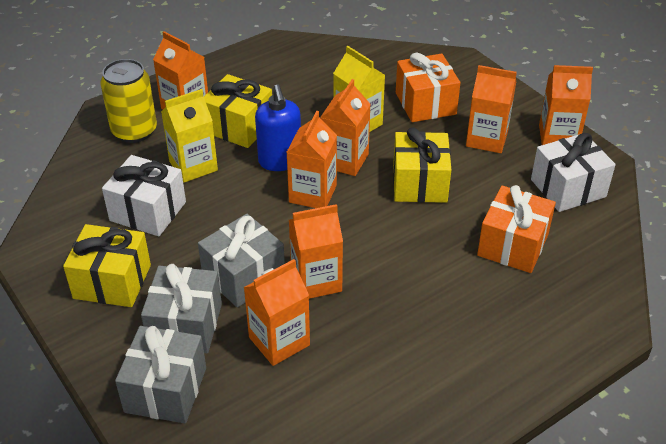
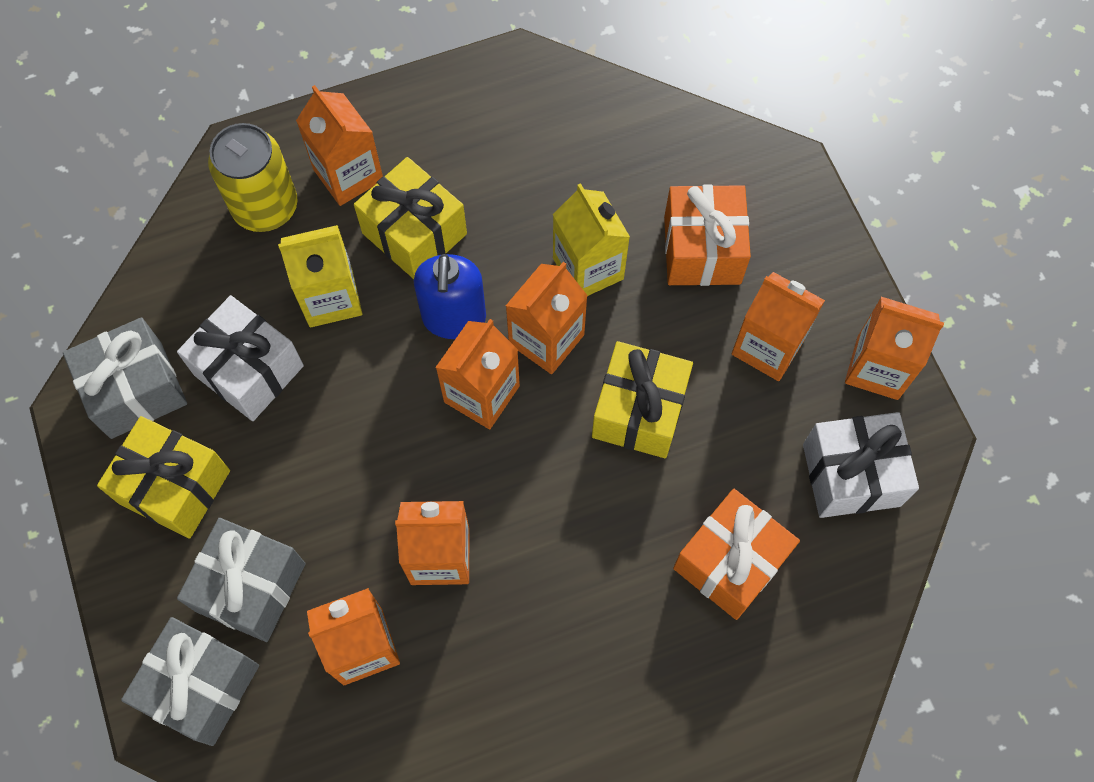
camera: 15 degrees right, 25 degrees up
(243, 276) = (347, 522): grey gift -> grey gift (136, 390)

